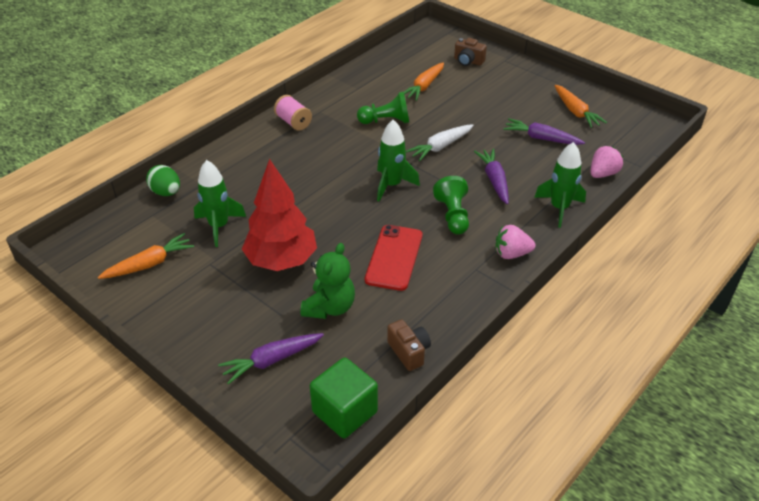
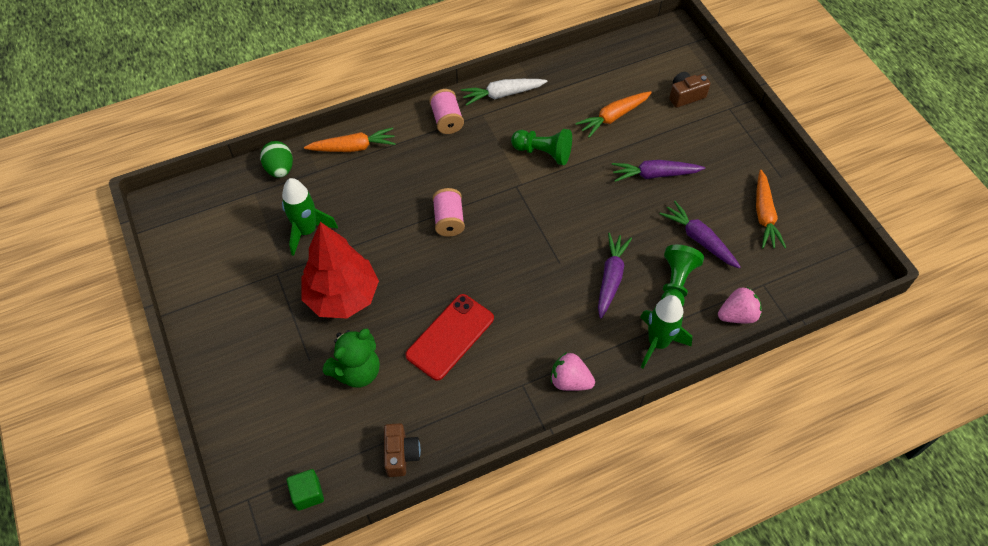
camera: 25 degrees right, 15 degrees up
(149, 264) = (224, 252): orange carrot -> orange carrot (353, 147)
(271, 360) = (274, 409): purple carrot -> purple carrot (654, 175)
(339, 183) = (449, 220): none -> pink spool
(345, 412) = (308, 494): green cube -> green cube, size x0.58
(392, 185) = (500, 243): green rocket -> none
(440, 147) = (580, 210): white carrot -> white carrot (502, 94)
(453, 215) = (539, 307): green pawn -> green pawn (676, 284)
(468, 61) = (685, 96): brown camera -> brown camera turned 105 degrees clockwise

